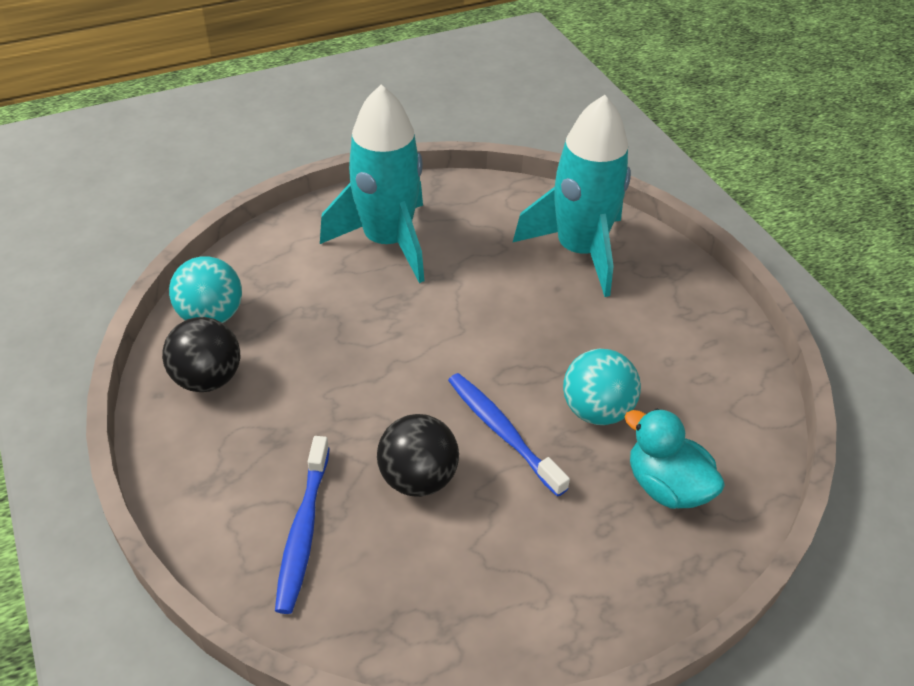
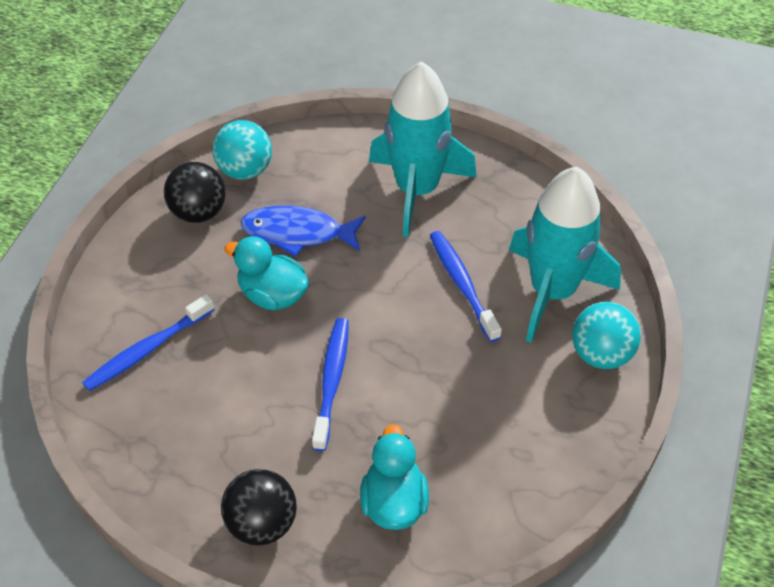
camera: 45 degrees right, 5 degrees up
(326, 336) = (298, 233): none -> blue fish
(366, 400) = (272, 295): none -> turquoise duck
(418, 478) = (245, 370): black ball -> black ball (262, 523)
(509, 288) = (462, 284): none -> blue toothbrush
(596, 410) = (412, 416): turquoise ball -> turquoise ball (601, 354)

